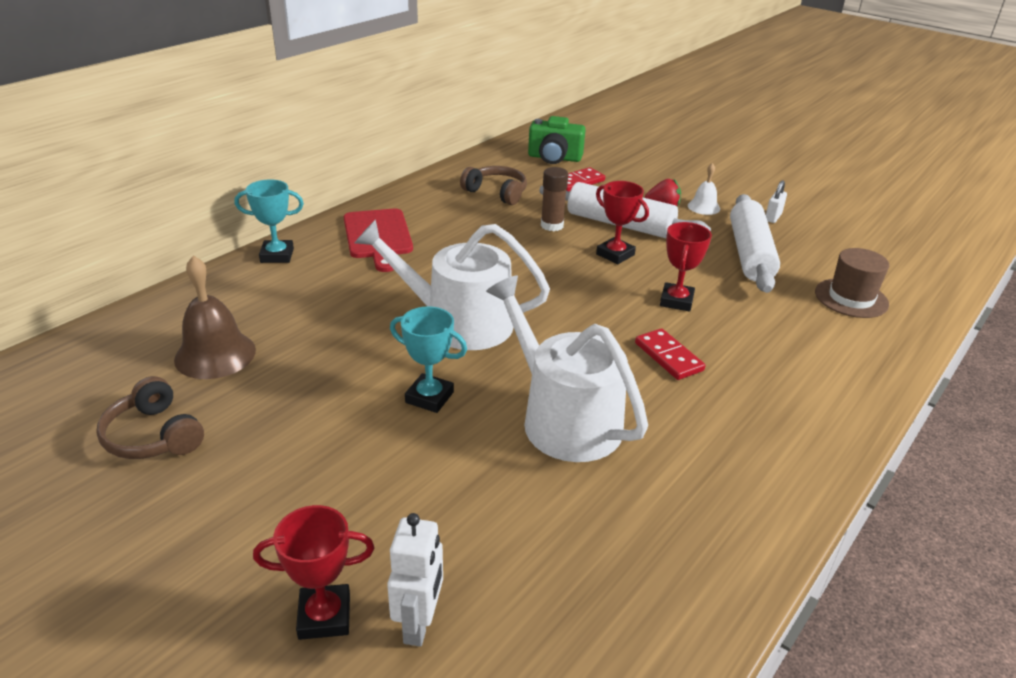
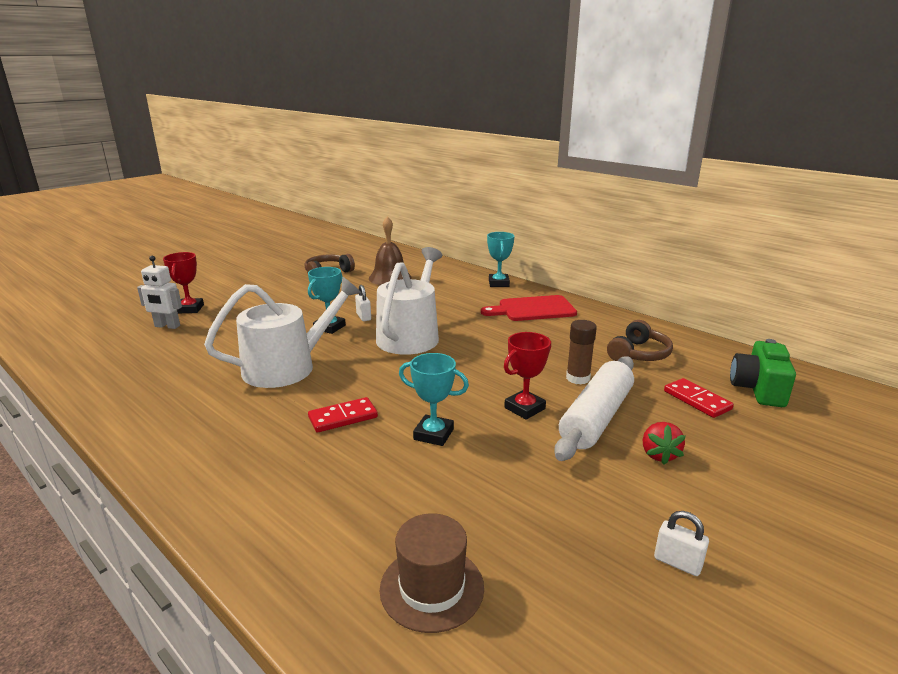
camera: 95 degrees right, 10 degrees down
(391, 368) = (363, 317): none -> white padlock
(676, 301) = (433, 434): red trophy -> turquoise trophy
(703, 207) = (678, 491): white bell -> none
(749, 254) = (546, 509): white rolling pin -> none

